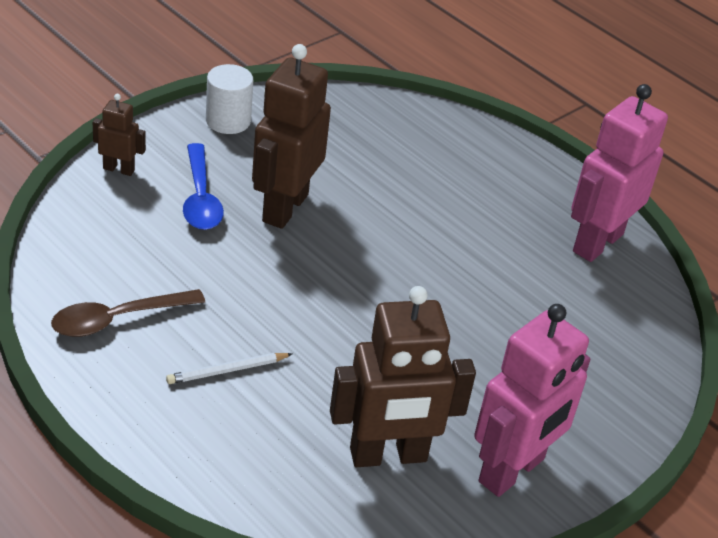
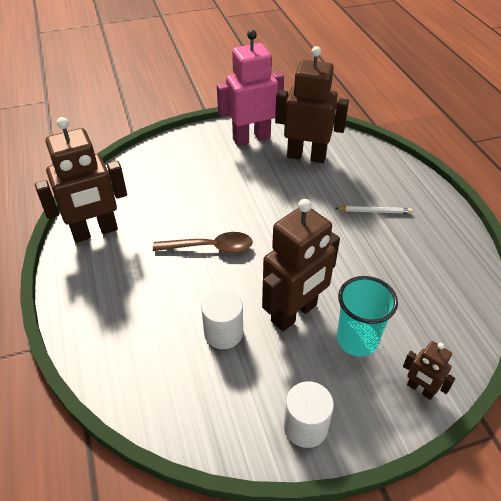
camera: 150 degrees left, 5 degrees up
(118, 319) = (435, 256): brown spoon -> brown spoon (210, 247)
(200, 197) = (357, 340): blue spoon -> turquoise cup
(353, 173) = (223, 333): none -> white cylinder
(597, 242) = (95, 232): pink robot -> brown robot

